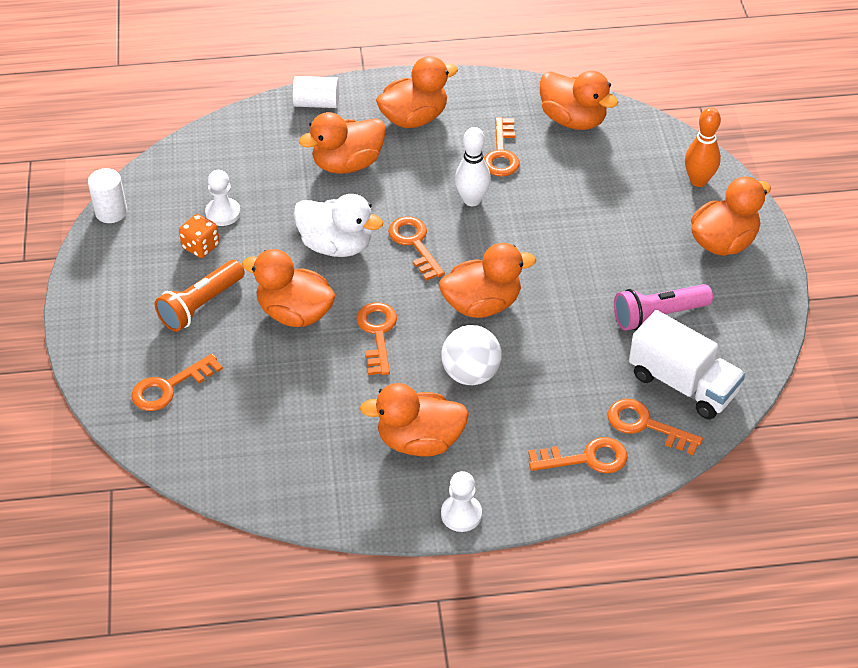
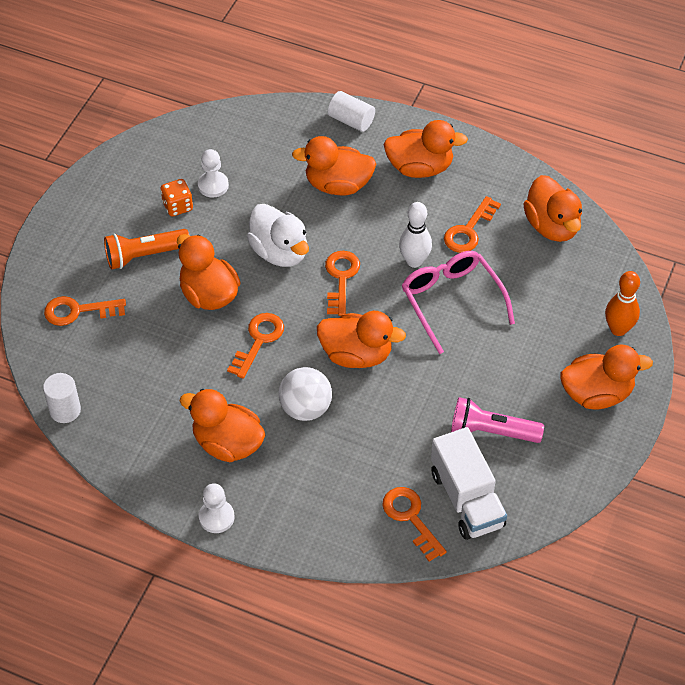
camera: 30 degrees right, 5 degrees up
(111, 212) = (132, 147): white cylinder -> white cylinder (65, 410)
(533, 219) = (451, 301): none -> pink glasses
(586, 458) = (343, 521): orange key -> none

